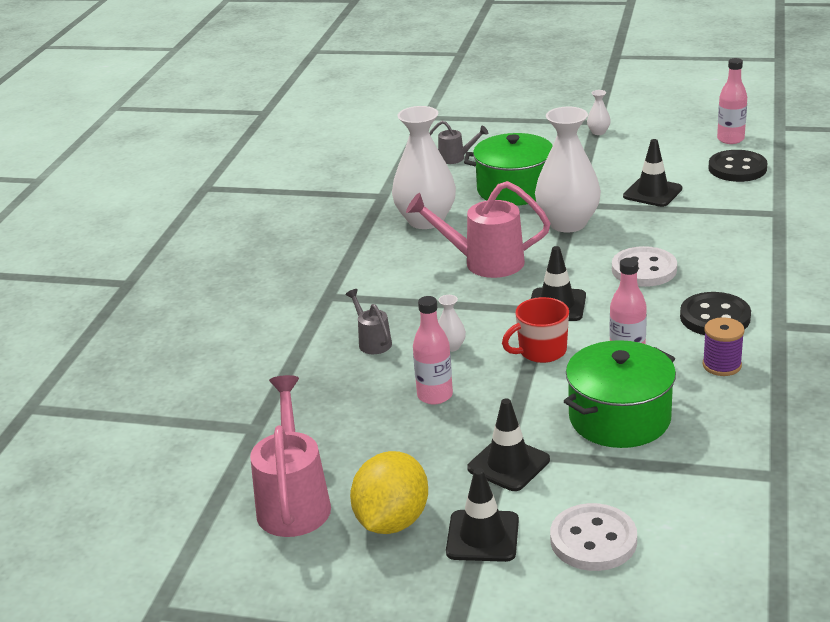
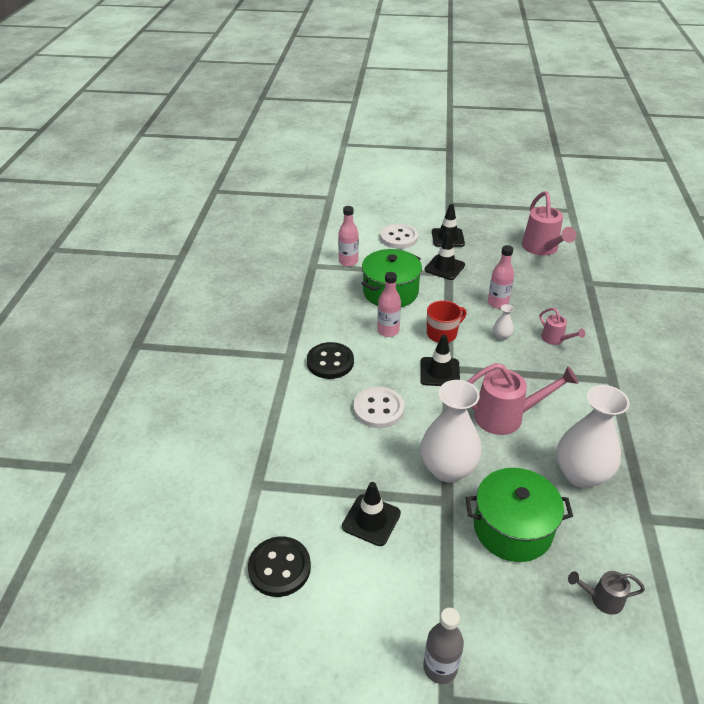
camera: 170 degrees right, 10 degrees up
(372, 342) = (555, 339): grey watering can -> pink watering can
(392, 521) = (491, 242): yellow lemon -> none
(598, 132) = (440, 668): white vase -> grey bottle
(722, 365) = (331, 325): purple spool -> none
(730, 139) = (275, 641): pink bottle -> pink bottle (348, 261)

